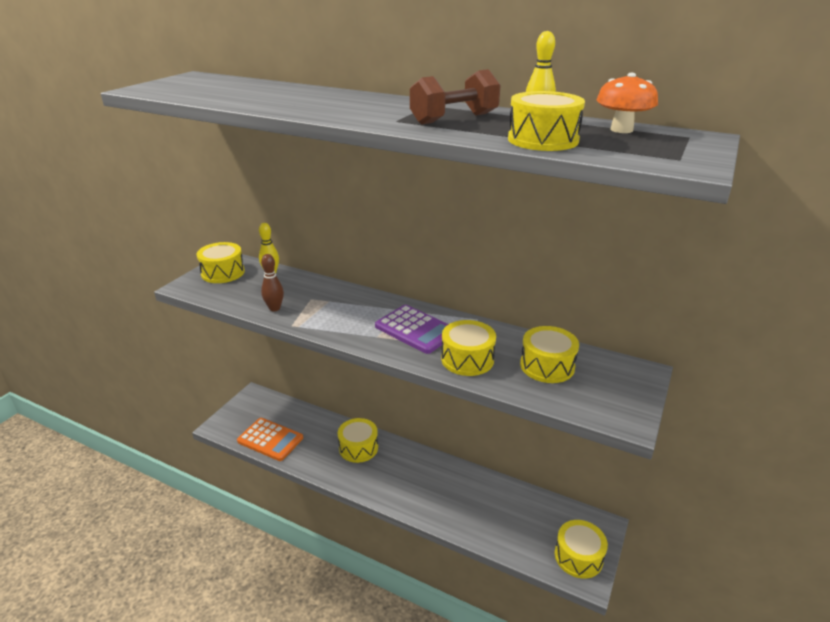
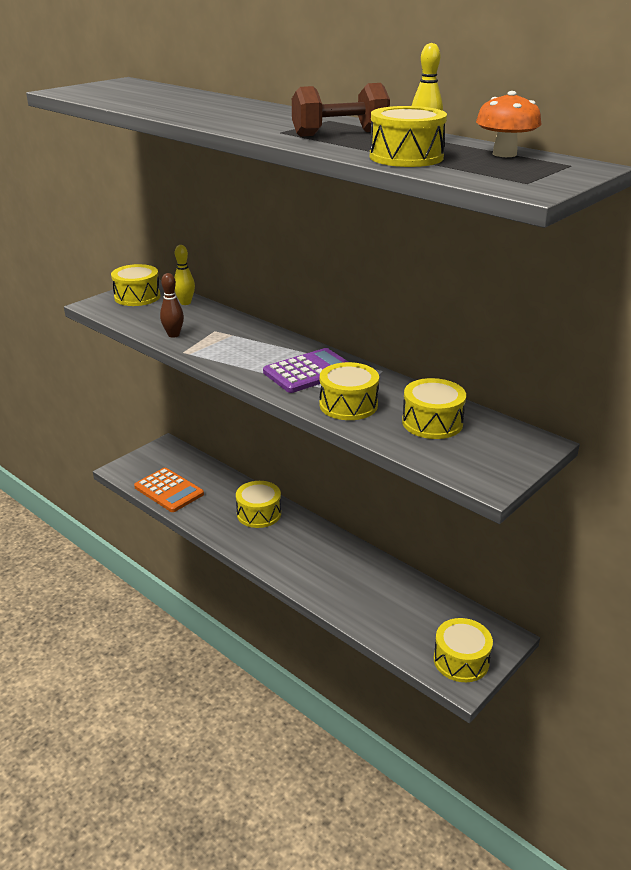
camera: 15 degrees right, 0 degrees up
(416, 330) = (309, 372): purple calculator -> purple calculator turned 90 degrees counterclockwise

